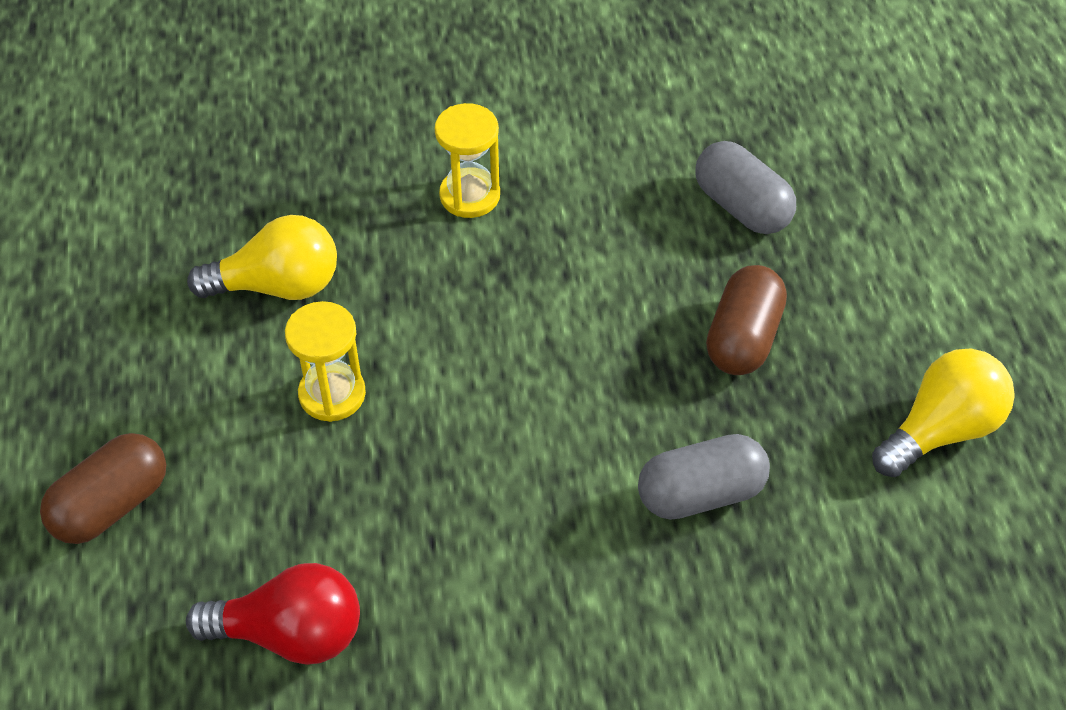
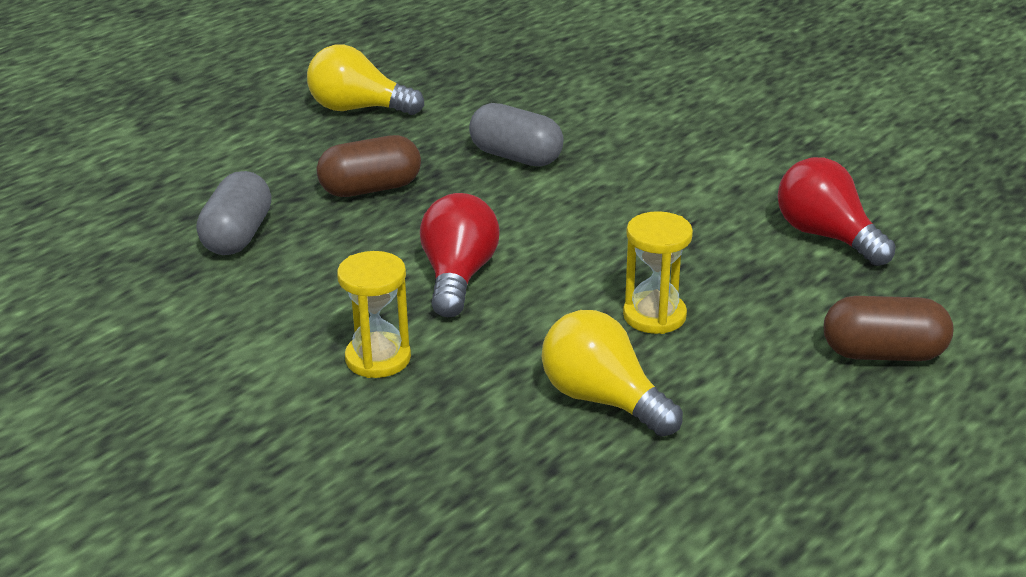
camera: 130 degrees left, 20 degrees down
(527, 307) = (458, 277): none -> red light bulb

